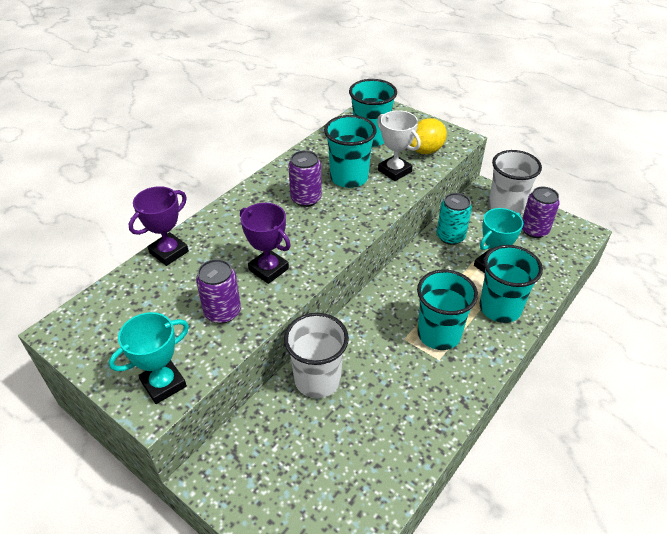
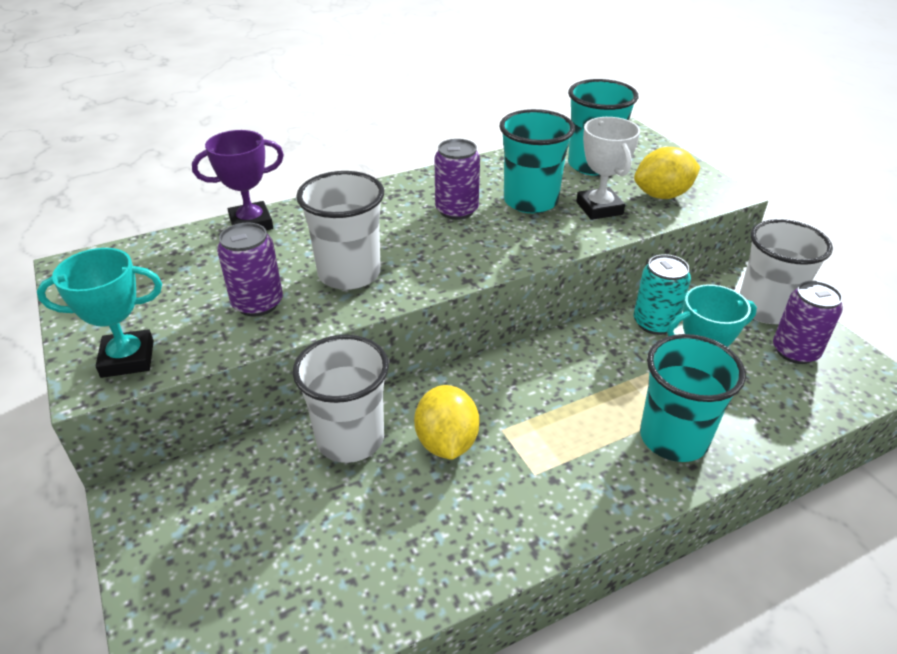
camera: 25 degrees right, 5 degrees down
(268, 269) = (349, 274): purple trophy -> white cup
(377, 359) = (446, 442): none -> yellow lemon
(439, 334) = (556, 441): turquoise cup -> none

